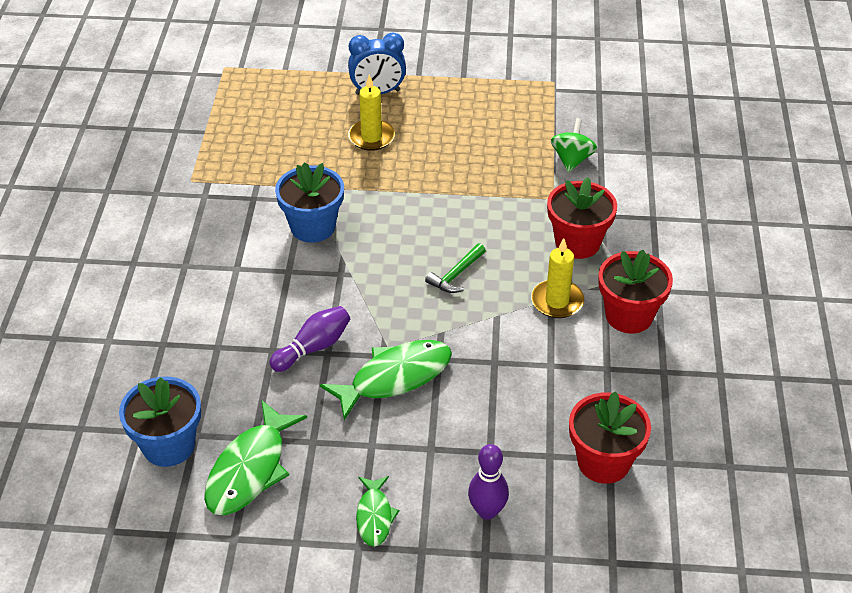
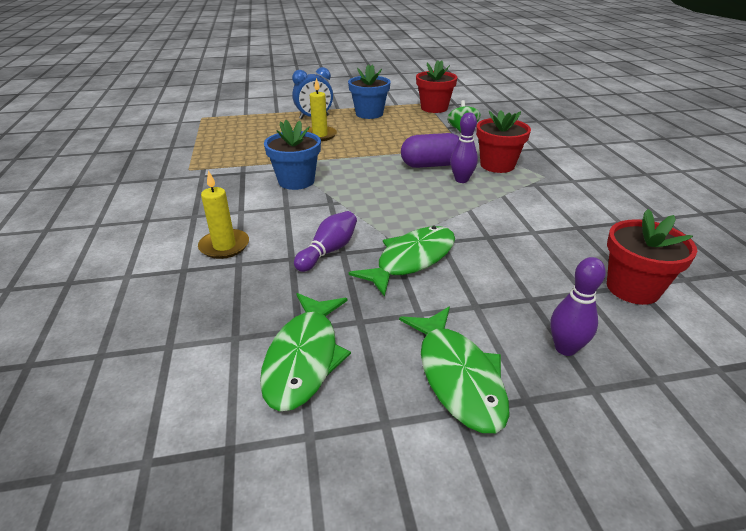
camera: 15 degrees left, 10 degrees down
(168, 445) = (206, 353): blue flower pot -> blue flower pot (369, 114)
(374, 516) = (458, 376): green fish -> green fish, size x1.76
(456, 275) = (422, 192): green hammer -> none
(491, 226) = (431, 165): none -> purple capsule
(515, 262) = (461, 180): none -> purple bowling pin
(557, 301) = (508, 195): yellow candle -> yellow candle (224, 246)
(629, 315) = (566, 196): red flower pot -> red flower pot (434, 108)

